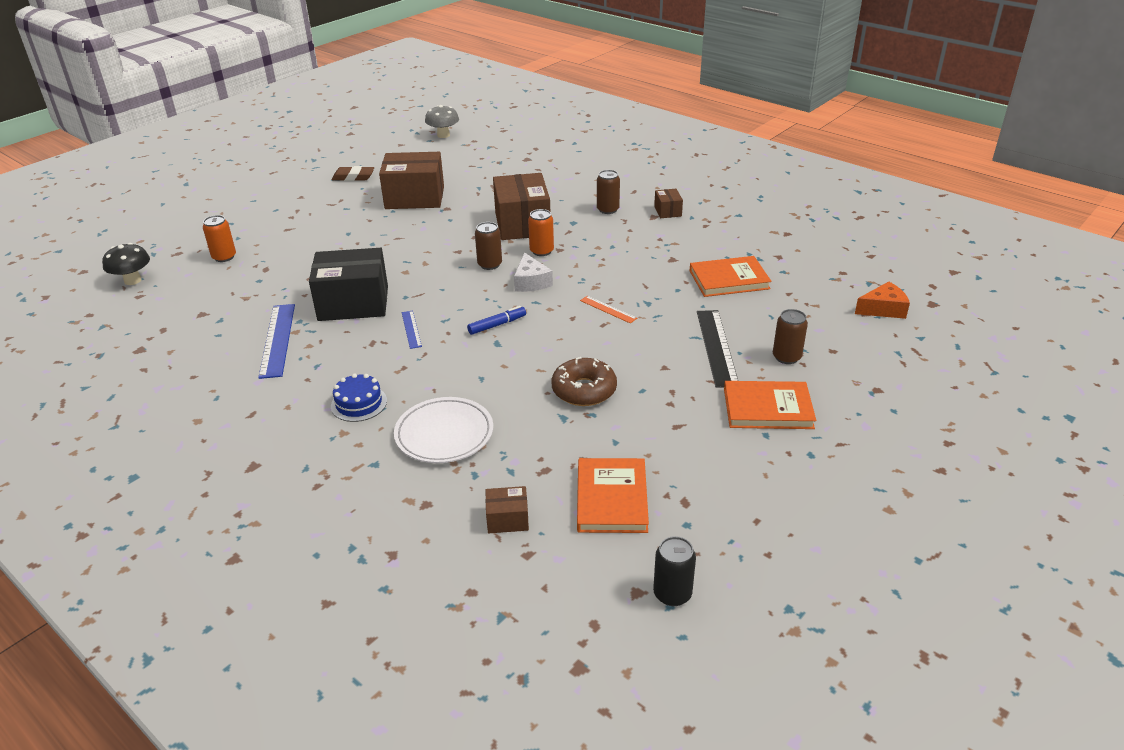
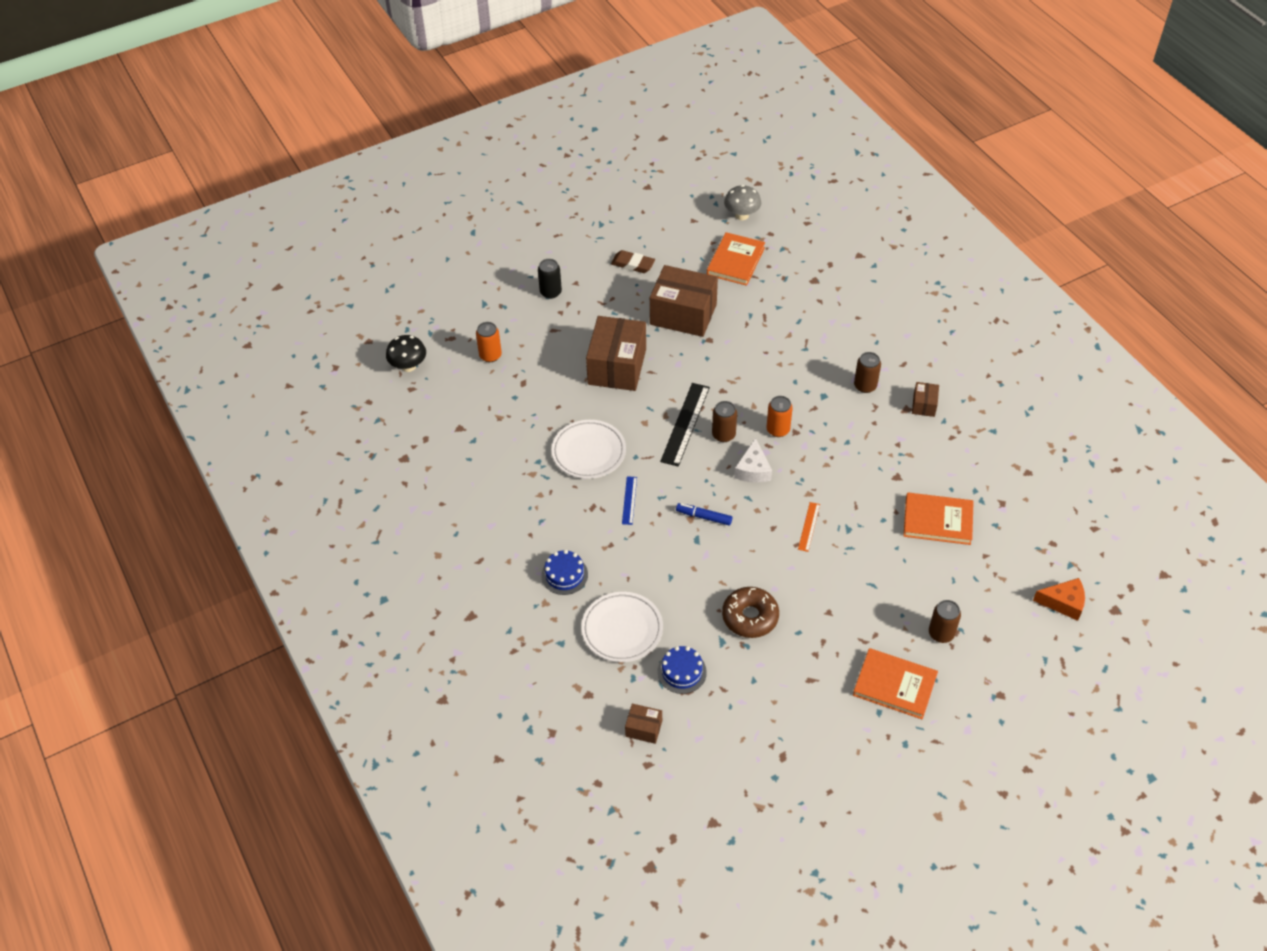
camera: 20 degrees right, 15 degrees up
(277, 340) = (516, 480): blue ruler -> none
(353, 303) = (589, 452): black box -> white plate
(497, 325) = (704, 517): blue marker -> blue marker turned 150 degrees counterclockwise
(522, 224) = (774, 384): brown box -> brown box (617, 366)
(530, 454) = (682, 672): none -> blue cake
(608, 309) = (809, 526): orange ruler -> orange ruler turned 45 degrees clockwise
(612, 498) = (728, 735): orange book -> orange book (735, 261)
(672, 594) = (737, 832): black can -> black can (550, 292)
(717, 347) = (885, 603): black ruler -> black ruler (685, 424)

